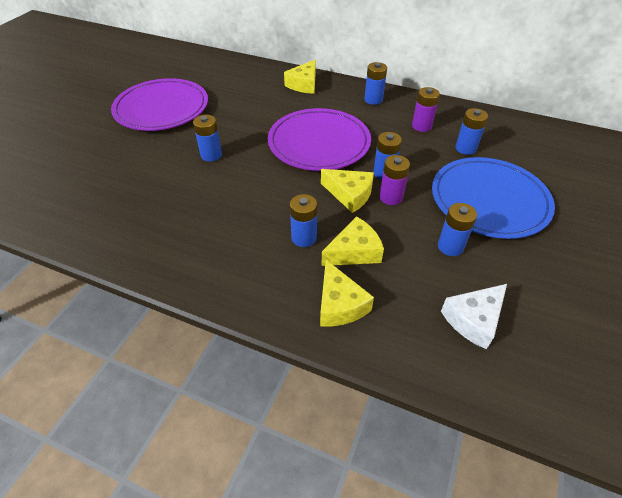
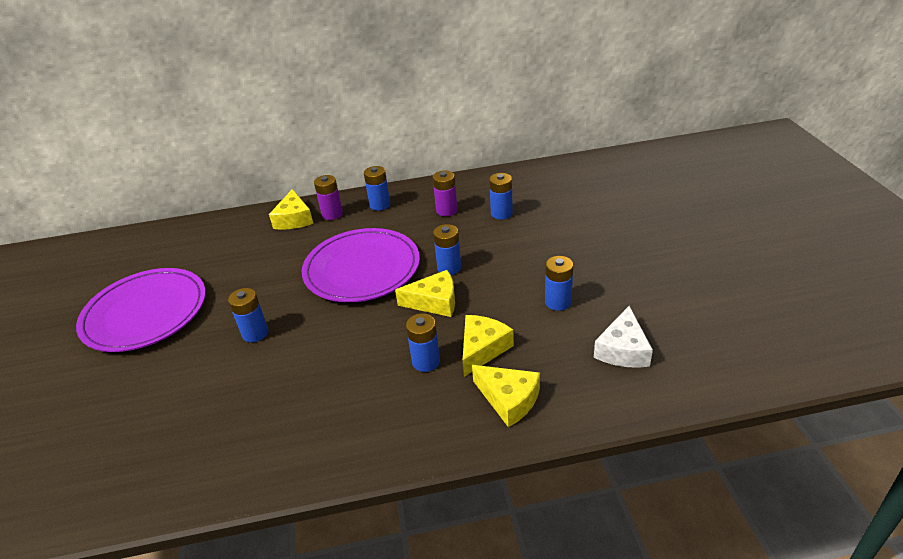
camera: 30 degrees left, 10 degrees down
(391, 197) = (473, 286): purple battery -> purple battery (332, 214)
(489, 200) = (556, 248): blue plate -> none

